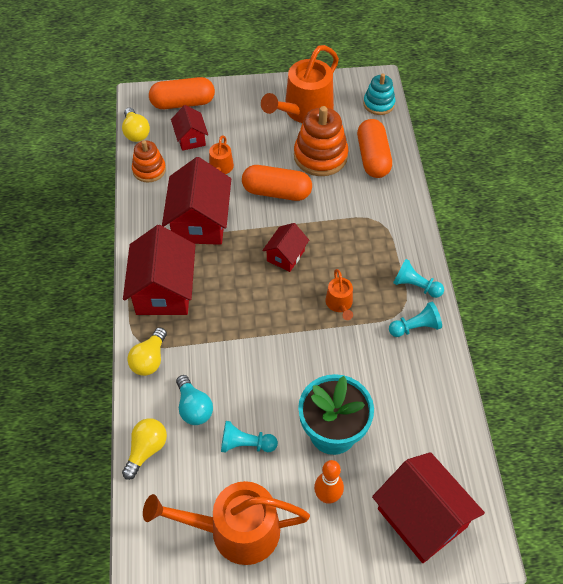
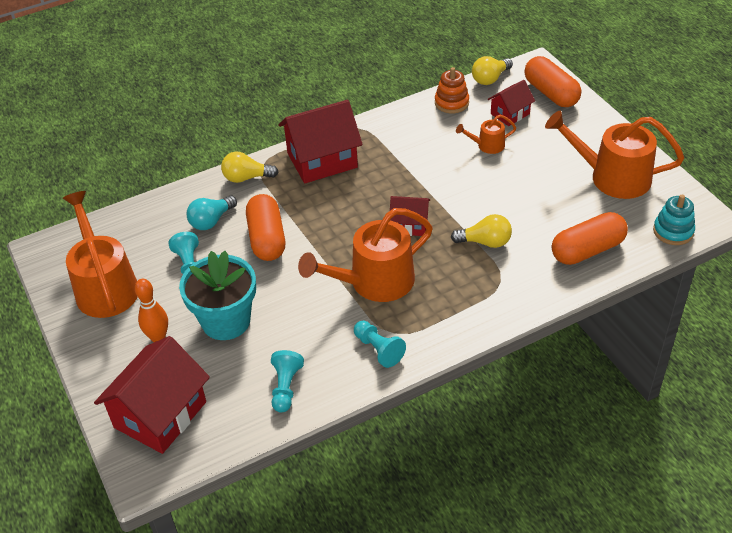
camera: 70 degrees right, 10 degrees down
(146, 450) = (159, 207): yellow light bulb -> yellow light bulb (485, 242)
(200, 222) = (412, 155): red house -> none
(277, 192) = (485, 193): orange capsule -> orange capsule (267, 239)
(320, 156) = (557, 209): orange stacking toy -> none
(339, 304) = (374, 282): orange watering can -> orange watering can, size x2.10
(415, 286) = (432, 335): turquoise pawn -> turquoise pawn (286, 387)

